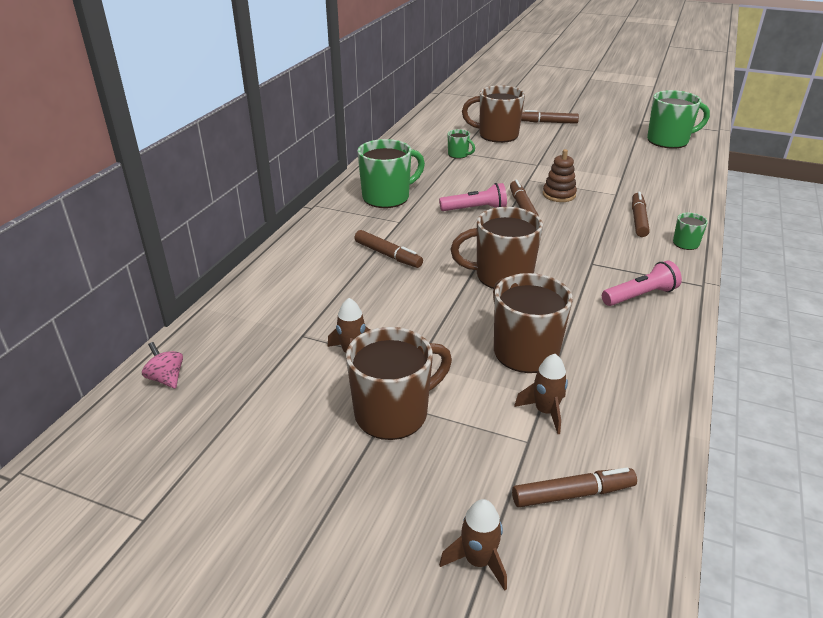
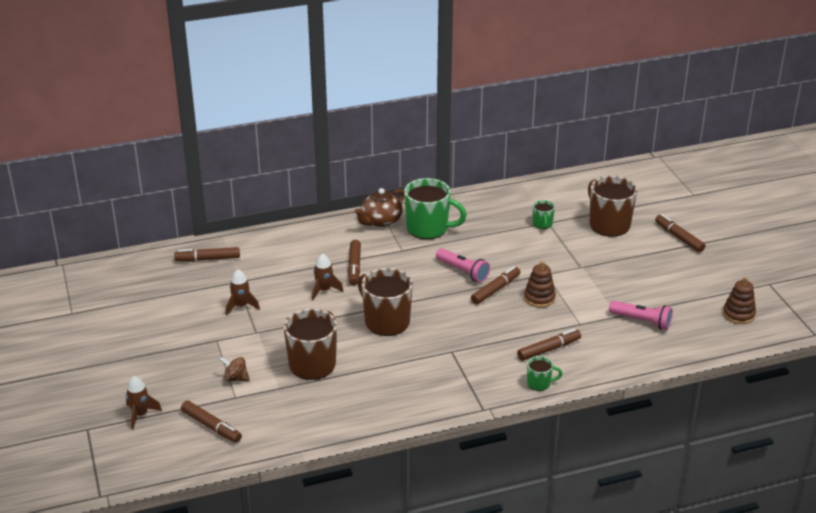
camera: 50 degrees right, 0 degrees up
(166, 378) = (156, 262): pink spinning top -> none
(227, 337) = (208, 259): none -> brown marker
(337, 212) = (380, 221): none -> brown teapot
(393, 413) = (209, 344): brown mug -> none
(489, 423) = (235, 378): none -> brown spinning top
(545, 411) = (266, 393): brown rocket -> brown rocket (324, 290)
(640, 296) = (433, 386): pink flashlight -> pink flashlight (641, 321)
(669, 141) = (738, 314): green mug -> brown stacking toy

